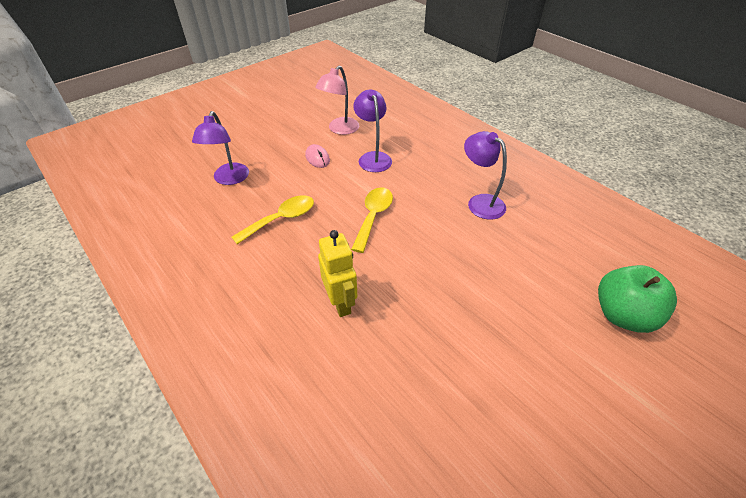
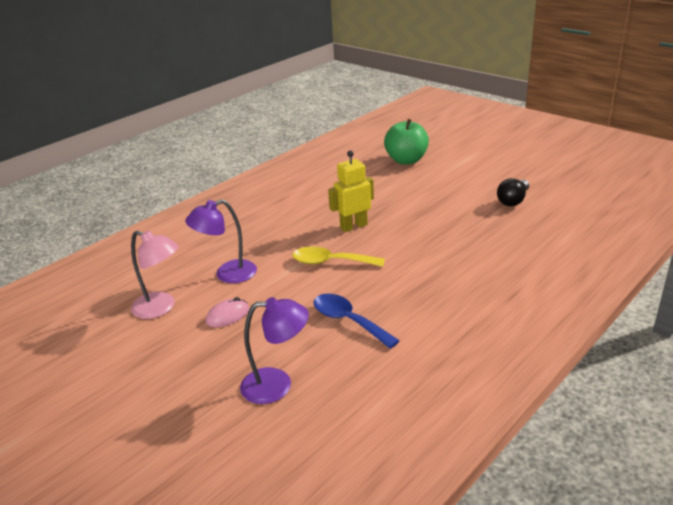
camera: 95 degrees left, 15 degrees down
(281, 219) = (348, 321): yellow spoon -> blue spoon
(341, 302) = (445, 265): yellow robot -> yellow robot (353, 226)
(480, 202) = (299, 209): purple lamp -> none
(488, 426) = (513, 200): none -> black light bulb

